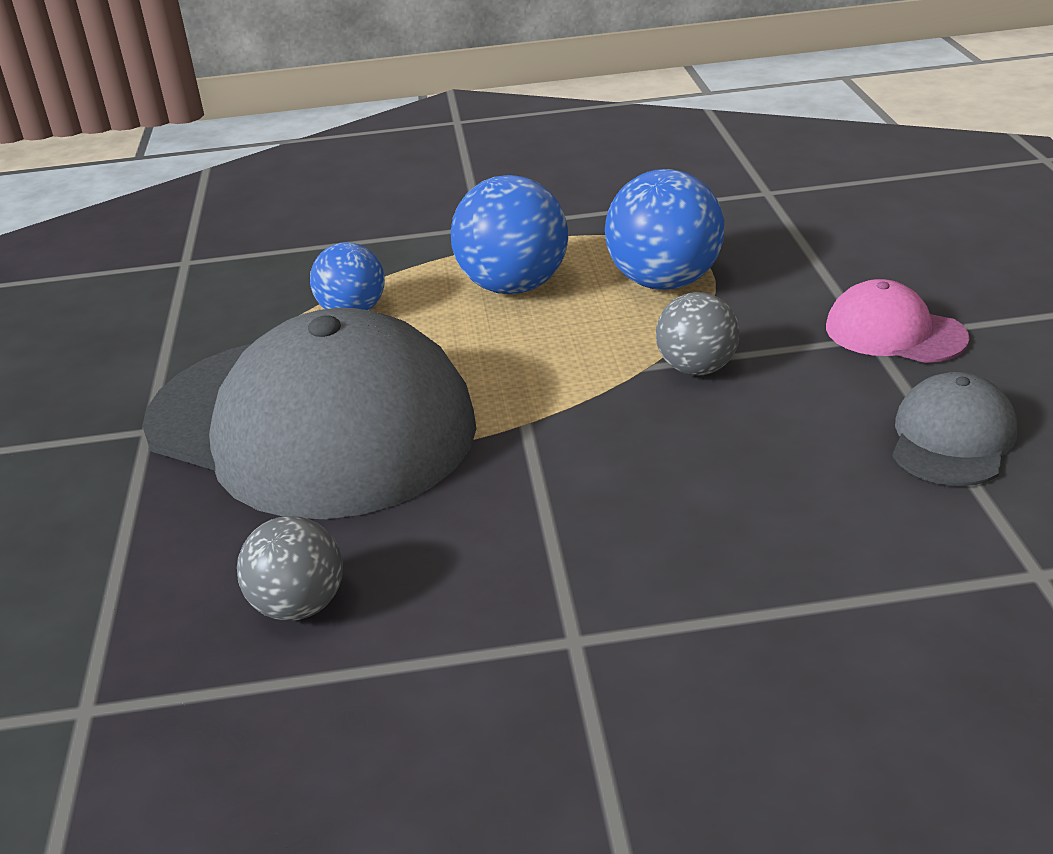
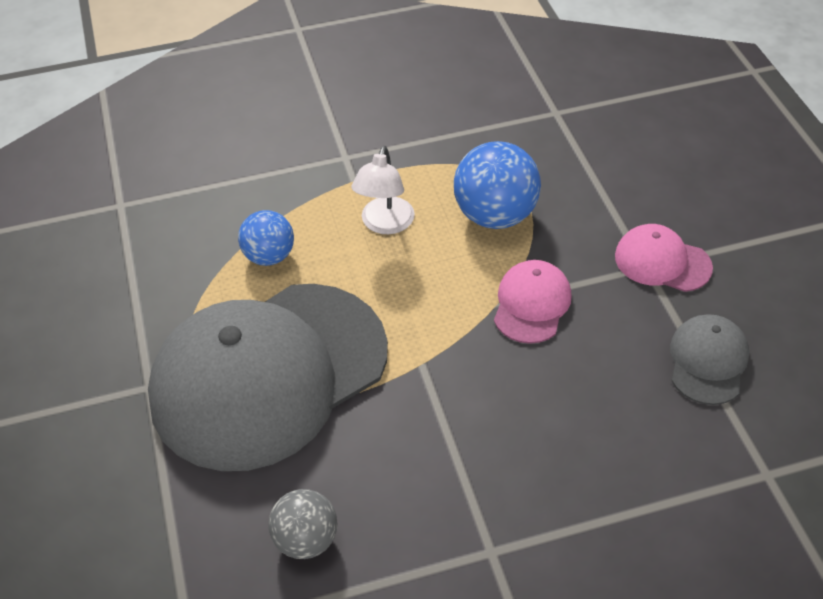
camera: 10 degrees left, 15 degrees up
(311, 424) = (269, 374): grey cap -> grey cap turned 120 degrees clockwise
(513, 286) = (385, 224): blue ball -> white lamp
(696, 368) = (531, 304): grey ball -> pink cap

